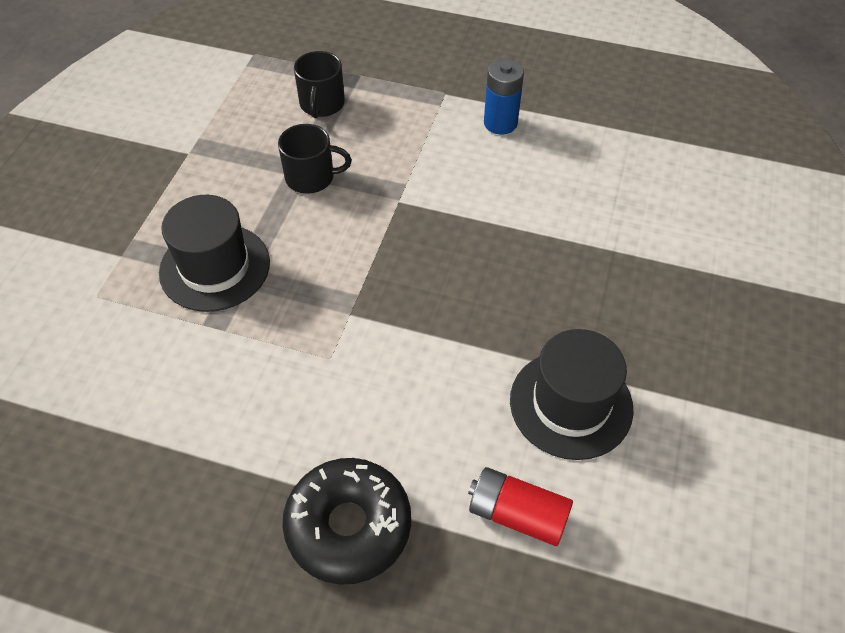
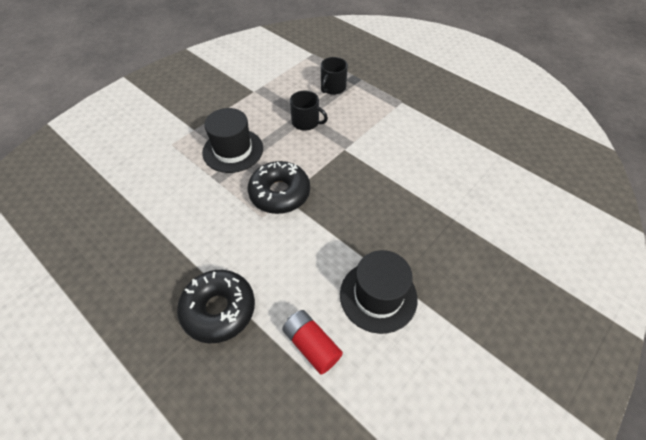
camera: 25 degrees right, 0 degrees up
(336, 309) = (279, 193): none -> black donut
(500, 123) = (424, 126): blue battery -> none

